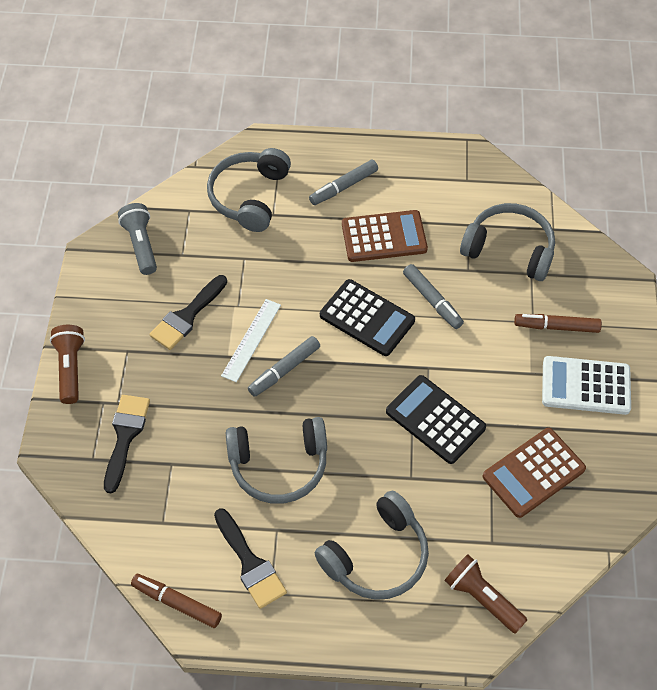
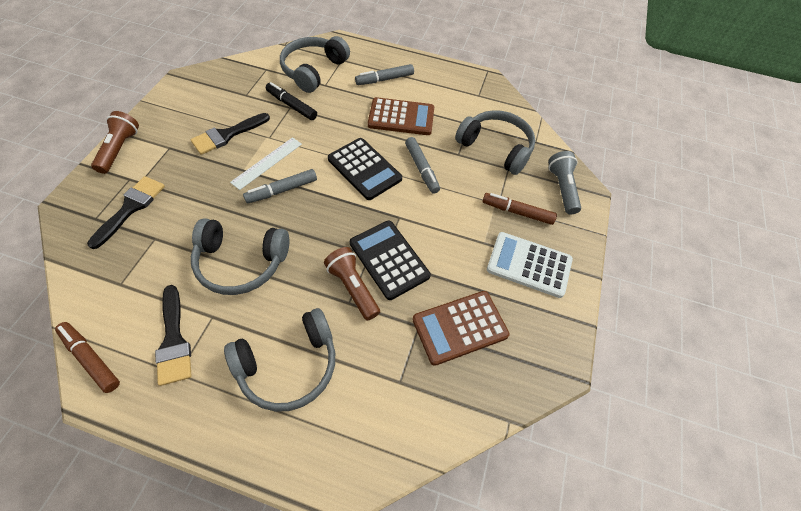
camera: 10 degrees right, 0 degrees up
(141, 245) = (220, 82): grey flashlight -> grey flashlight (562, 188)
(245, 255) = (291, 105): none -> black marker
(482, 598) = (371, 435): brown flashlight -> brown flashlight (353, 287)

